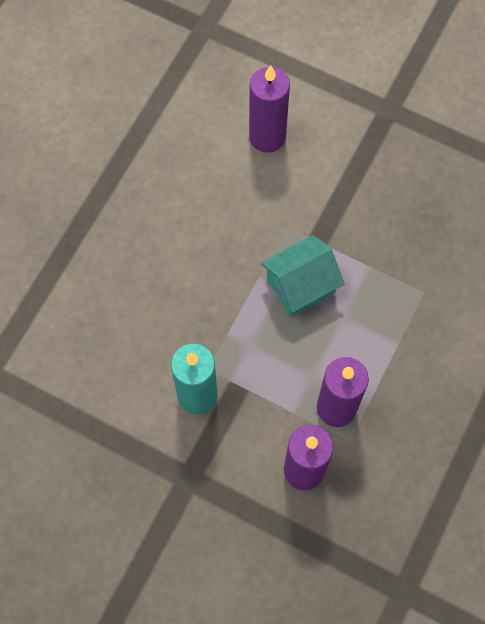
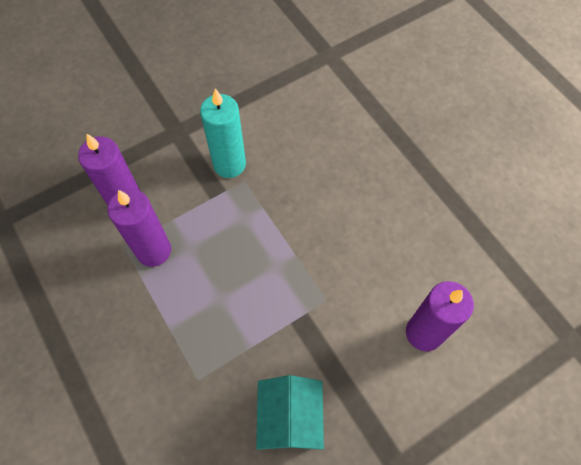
camera: 120 degrees right, 5 degrees down
(300, 286) = (267, 281): turquoise house -> turquoise house (290, 418)

